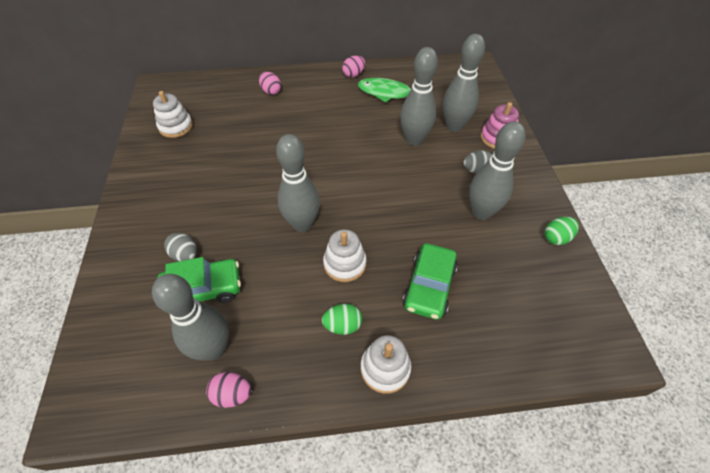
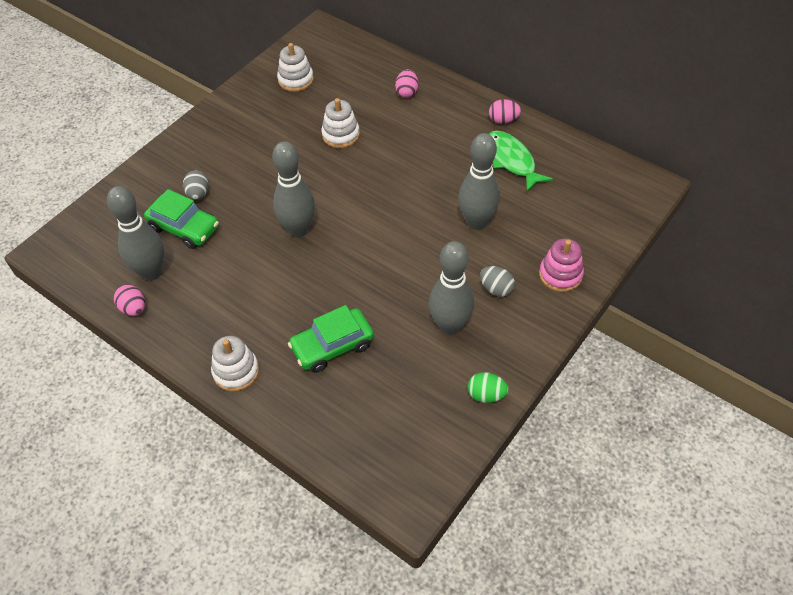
camera: 45 degrees right, 0 degrees up
(342, 325) = (242, 322): green egg -> none
(345, 264) = (293, 282): white stacking toy -> white stacking toy (341, 135)
(454, 126) = (533, 235): grey bowling pin -> none

